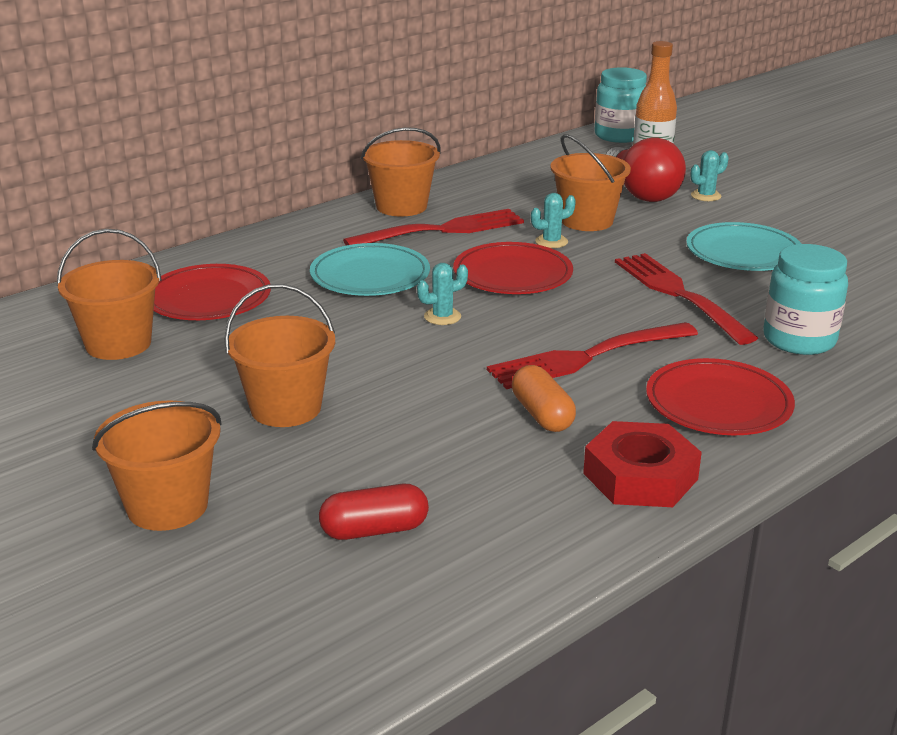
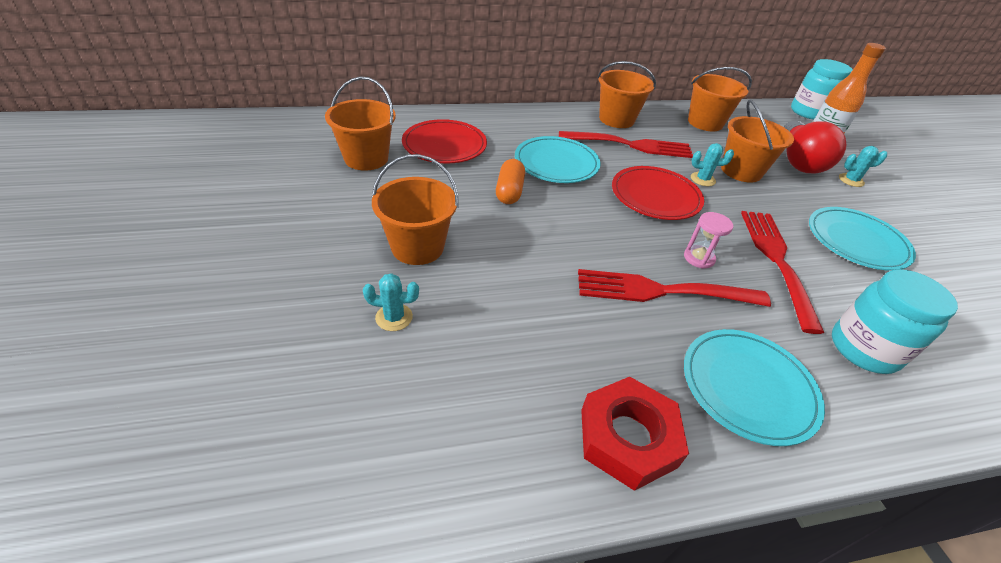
camera: 25 degrees right, 15 degrees up
(167, 506) = (276, 296): orange bucket -> orange bucket (705, 122)
(374, 530) = (382, 388): red capsule -> none
(442, 317) = (580, 213): turquoise cactus -> turquoise cactus (394, 317)
(542, 414) = (590, 332): orange capsule -> orange capsule (509, 191)
(601, 317) = (699, 258): none -> pink hourglass
(718, 403) = (748, 387): red plate -> turquoise plate

